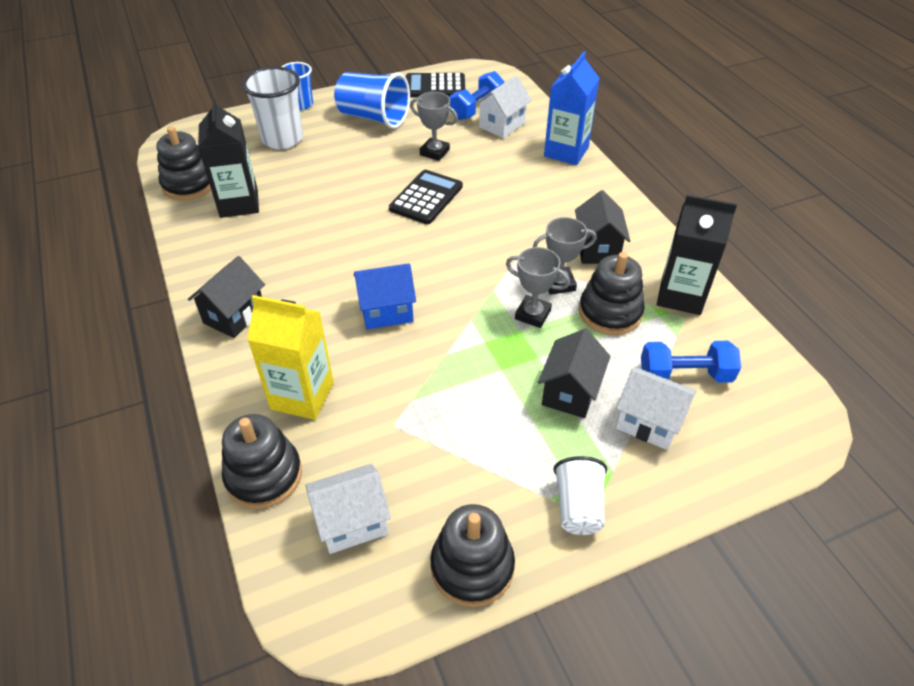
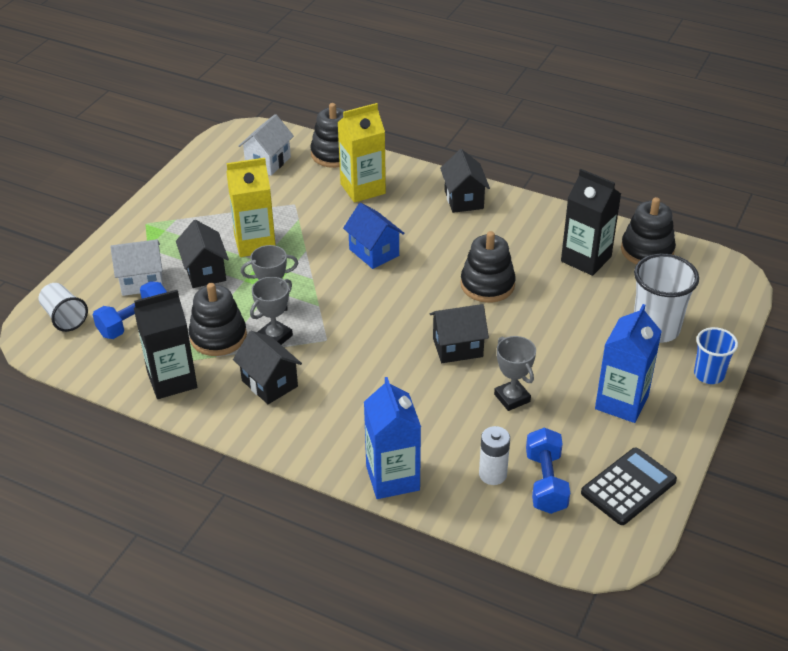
camera: 140 degrees right, 5 degrees down
(373, 118) = (621, 402): blue cup -> blue carton
(386, 311) = (374, 252): blue house -> blue house turned 75 degrees counterclockwise
(426, 198) = (457, 347): black calculator -> black house
(434, 152) = (512, 398): grey trophy -> grey trophy turned 75 degrees clockwise
(472, 567) = (191, 177): black stacking toy -> black stacking toy (487, 285)
(487, 397) = (255, 243): none -> yellow carton
(502, 125) = (492, 474): white house -> white battery
(578, 507) = (155, 223): white cup -> white cup (64, 317)

